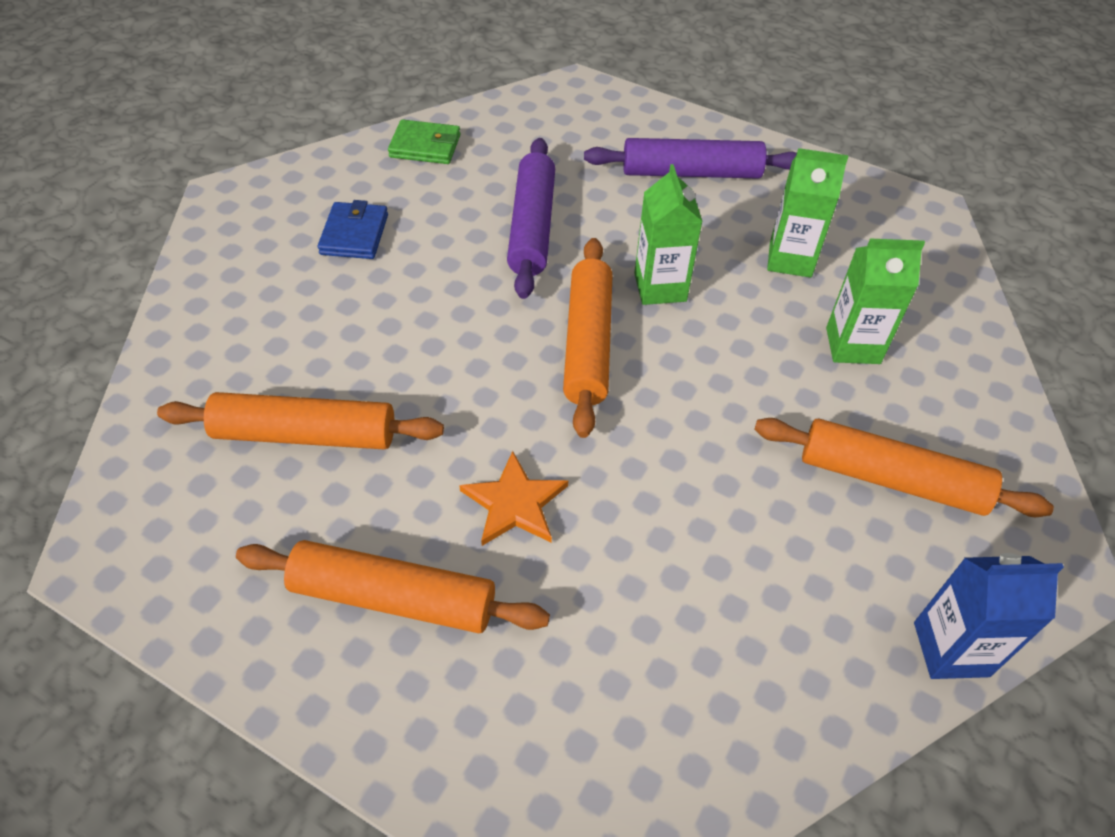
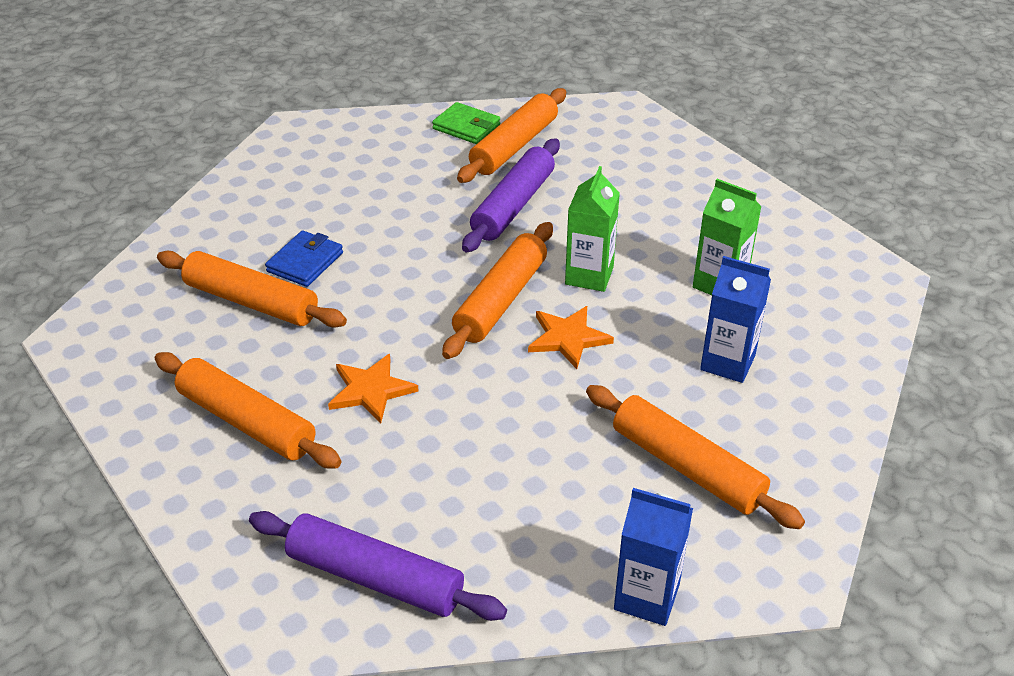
camera: 25 degrees right, 10 degrees down
(354, 234) = (371, 177): blue wallet -> blue wallet (305, 262)
(490, 156) = (514, 146): none -> orange rolling pin
(684, 367) = (568, 338): none -> orange star
(691, 173) = (678, 197): purple rolling pin -> purple rolling pin (375, 577)
(852, 345) = (727, 362): green carton -> blue carton

